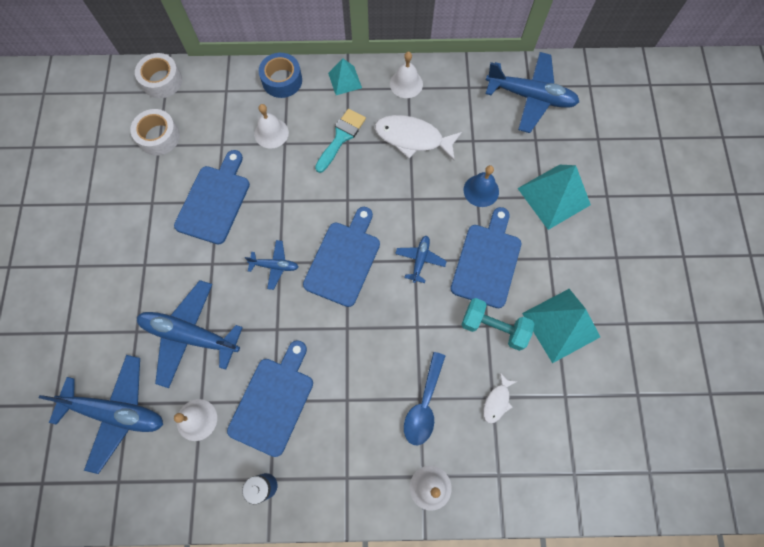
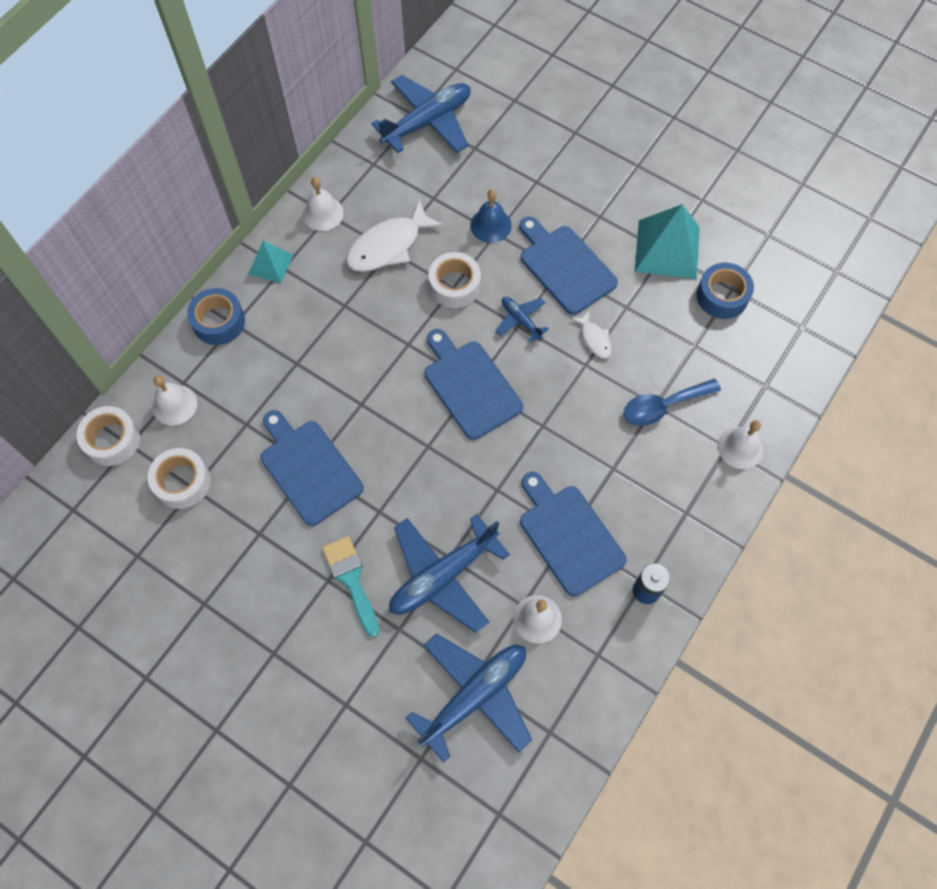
camera: 55 degrees left, 5 degrees down
(271, 133) = (273, 368): white bell -> white bell (174, 405)
(274, 266) = (428, 453): blue plane -> none
(341, 137) = (334, 307): turquoise brush -> turquoise brush (351, 580)
(414, 199) = (454, 285): none -> white tape
(424, 405) = (663, 406): blue spoon -> blue spoon turned 105 degrees clockwise
(493, 327) = (631, 302): turquoise dumbbell -> none
(497, 401) = (700, 344): white fish -> white fish (594, 339)
(552, 392) = (722, 296): none -> blue tape
(553, 196) = (543, 172): turquoise pyramid -> none

